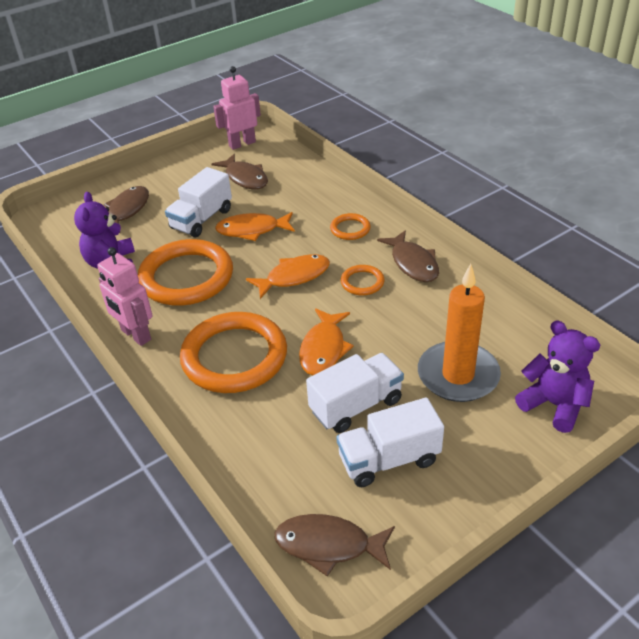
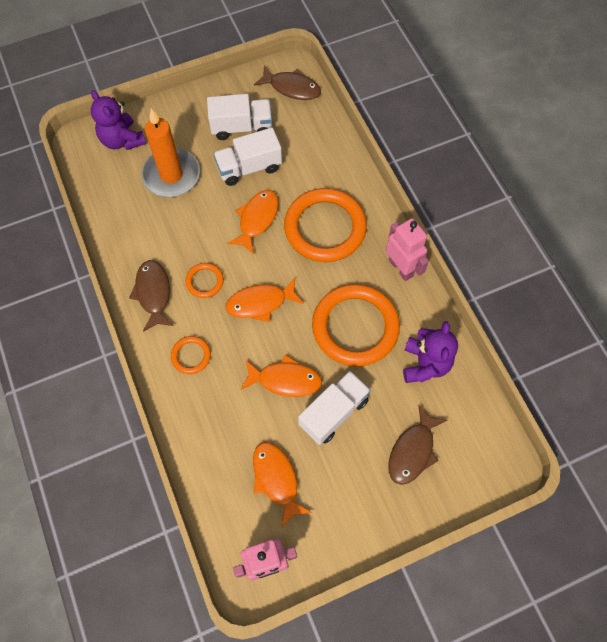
camera: 170 degrees left, 25 degrees up
(245, 178) = (276, 479): brown fish -> orange fish

